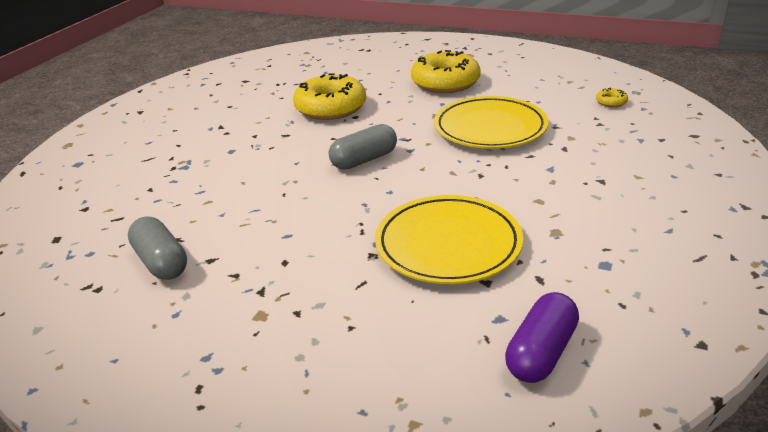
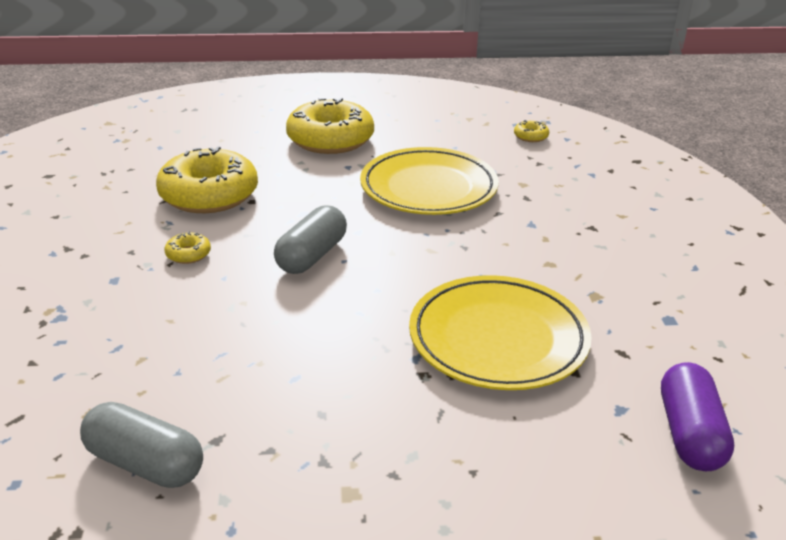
camera: 30 degrees left, 0 degrees up
(286, 144) = (188, 254): none -> yellow donut

